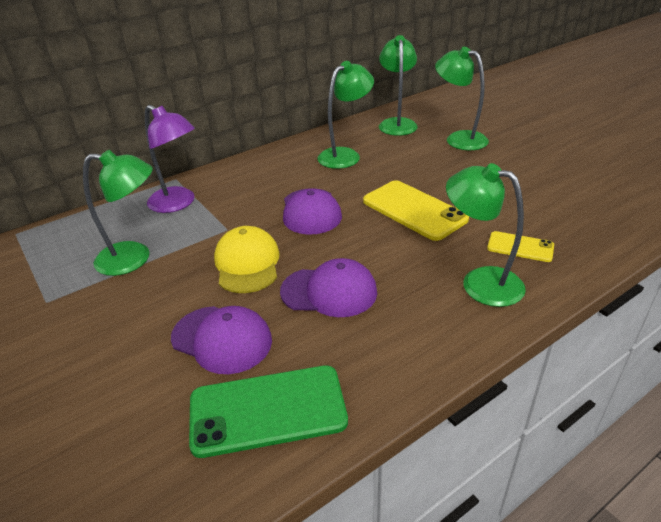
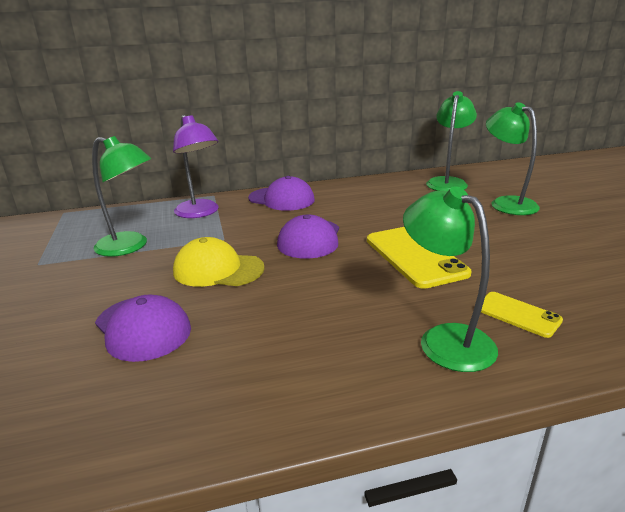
camera: 20 degrees right, 10 degrees down
(247, 263) = (218, 270): yellow cap -> yellow cap turned 90 degrees counterclockwise
(267, 410) = (127, 405): green phone -> none
(329, 292) = (274, 310): purple cap -> purple cap (281, 199)
(345, 155) = (377, 200): green lamp -> none

